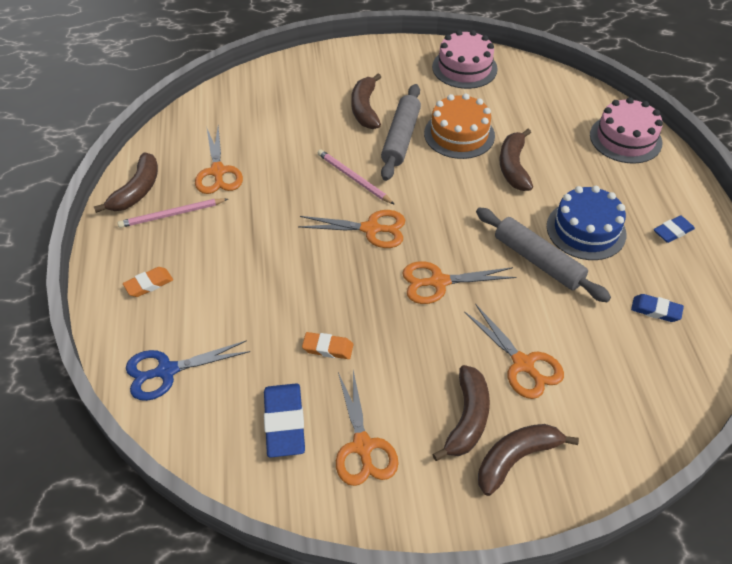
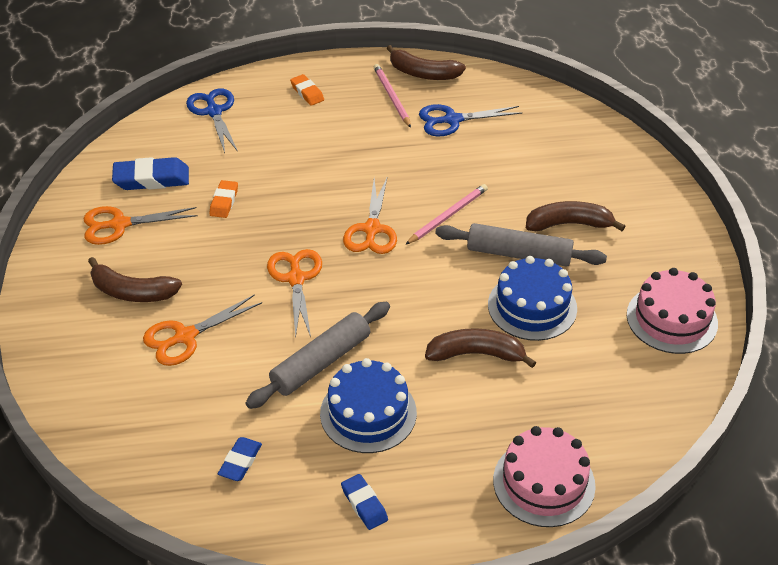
camera: 90 degrees right, 5 degrees down
(218, 172) = (452, 120): orange scissors -> blue scissors
(459, 134) = (532, 306): orange cake -> blue cake
(516, 458) = (85, 322): brown banana -> none

